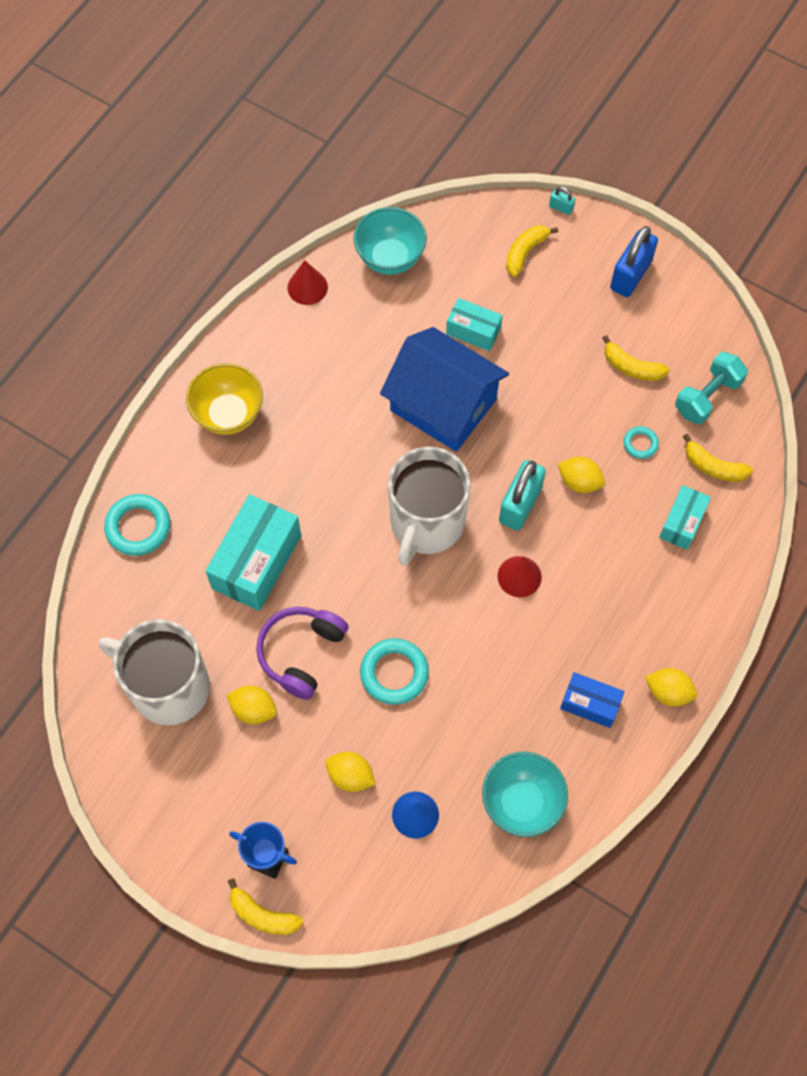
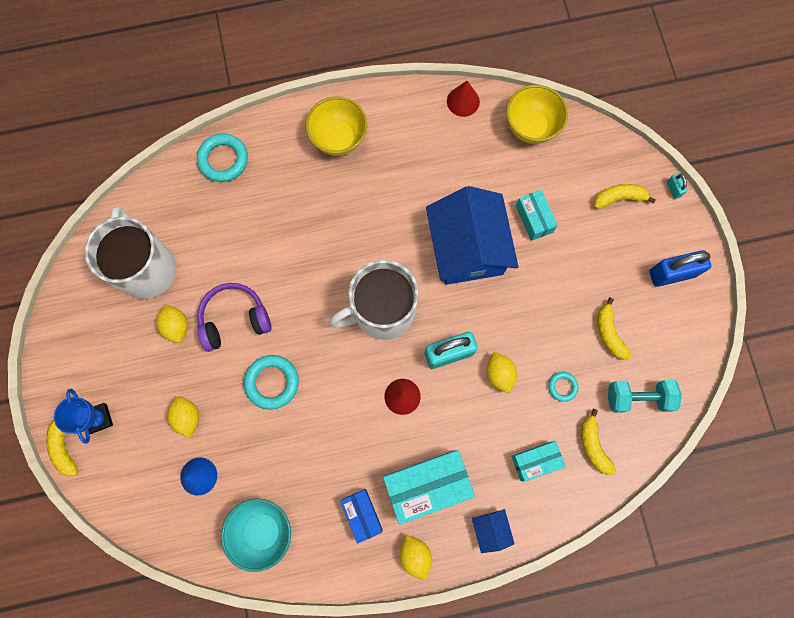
camera: 45 degrees right, 10 degrees up
(256, 562) = (265, 241): turquoise box -> turquoise box (427, 485)
(390, 258) = (531, 127): turquoise bowl -> yellow bowl
(705, 611) = (490, 529): none -> blue house

